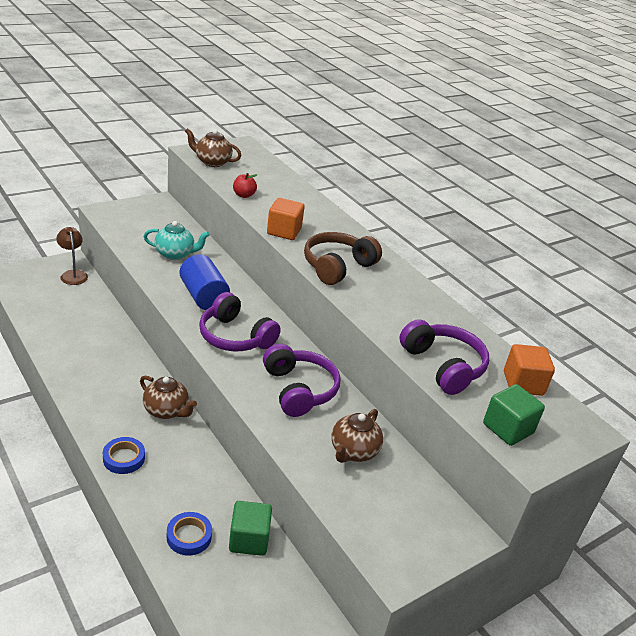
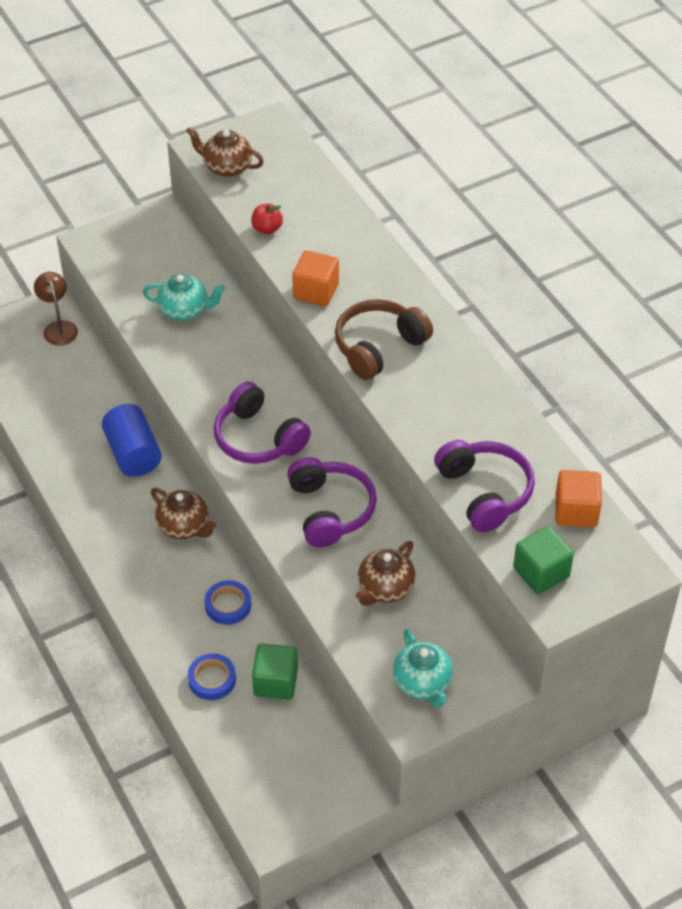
camera: 10 degrees right, 15 degrees up
(124, 458) = (139, 590): blue tape -> blue tape (228, 605)
(203, 296) = (221, 378): blue cylinder -> blue cylinder (133, 453)
(400, 534) = (422, 683): none -> turquoise teapot

